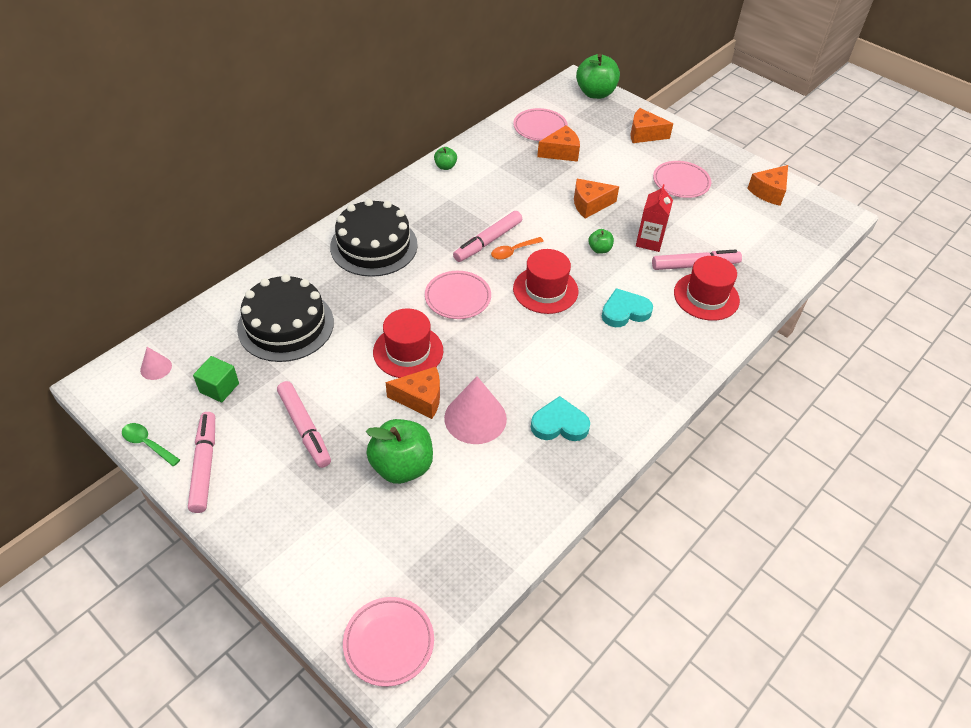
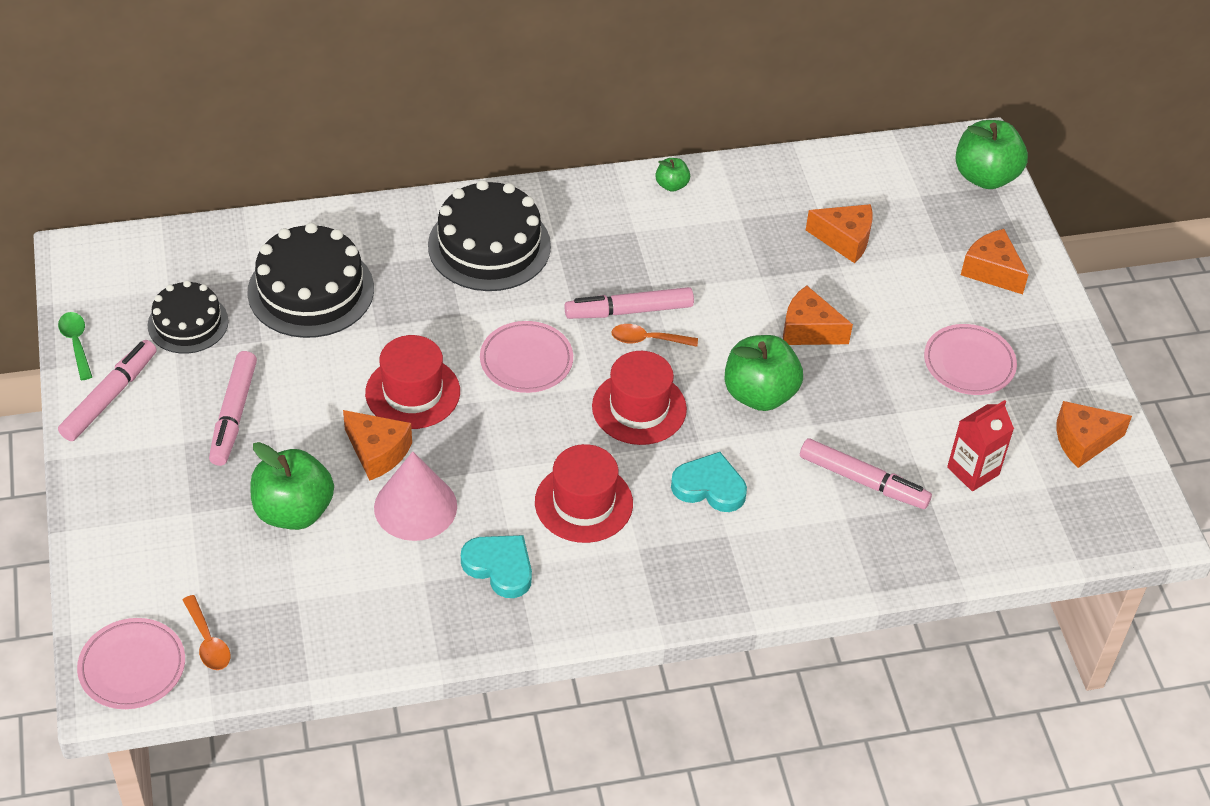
camera: 35 degrees right, 0 degrees up
(156, 368) = (145, 266): pink cone -> none
(219, 388) = (188, 323): green cube -> black cake
(424, 588) = (208, 641): none -> orange spoon
(540, 128) = (851, 191): pink plate -> none
(599, 249) = (759, 394): green apple -> green apple, size x2.06
(649, 241) = (836, 418): red carton -> red carton (973, 471)
(706, 296) = (834, 526): red hat -> red hat (583, 503)

